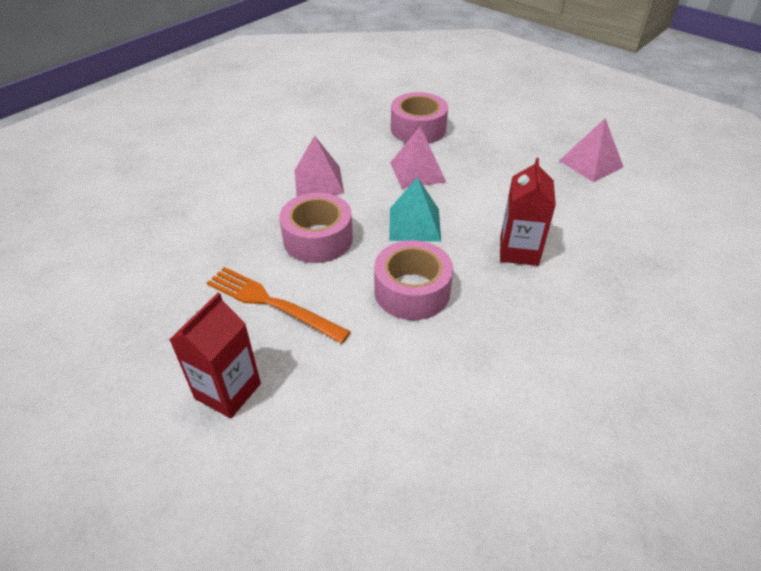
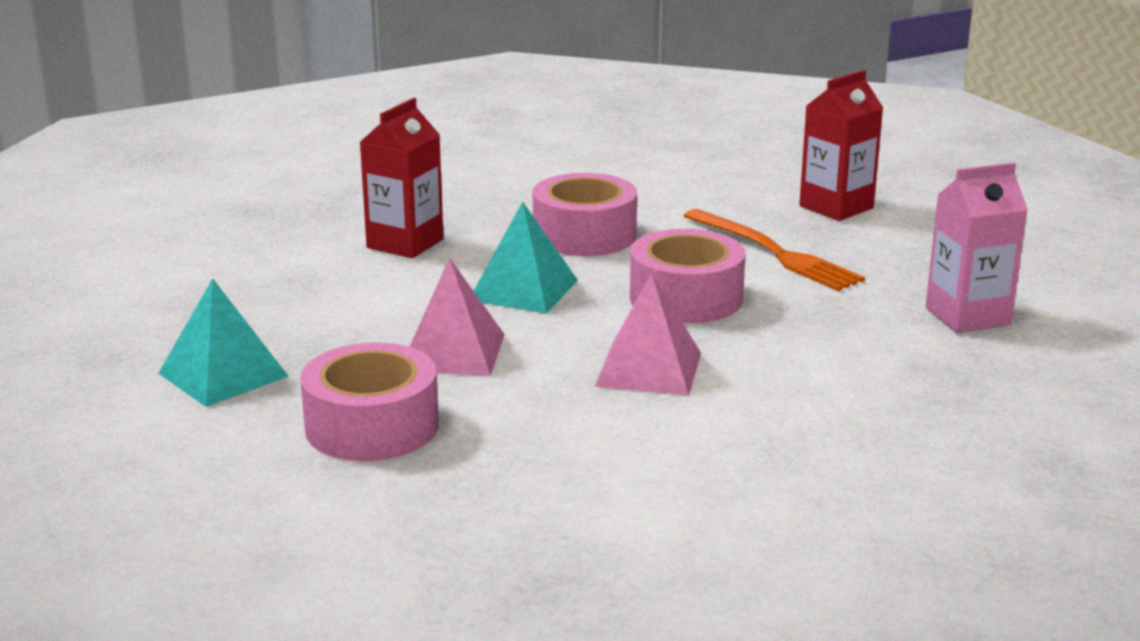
camera: 160 degrees left, 20 degrees down
(143, 261) = (967, 316): none -> pink carton
(503, 139) = (223, 375): none -> turquoise pyramid
(591, 163) = (134, 311): pink pyramid -> none

